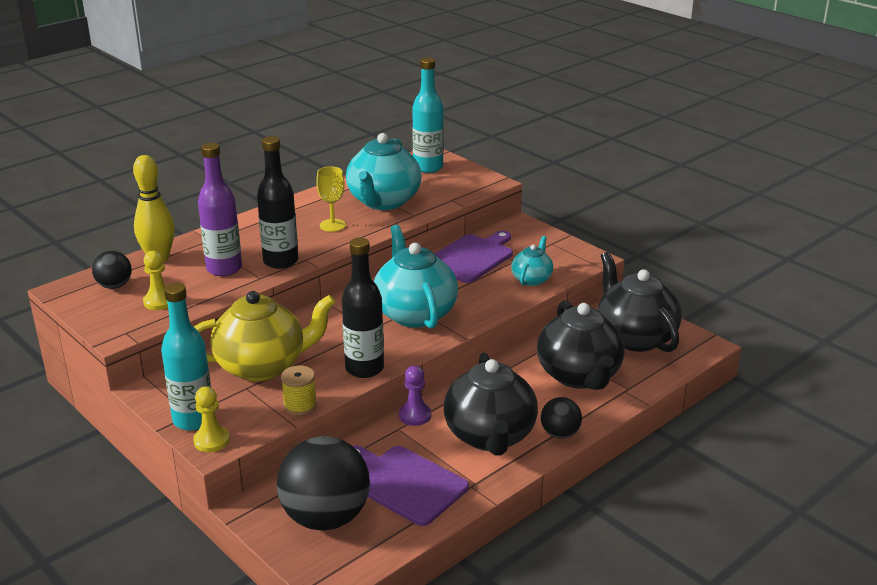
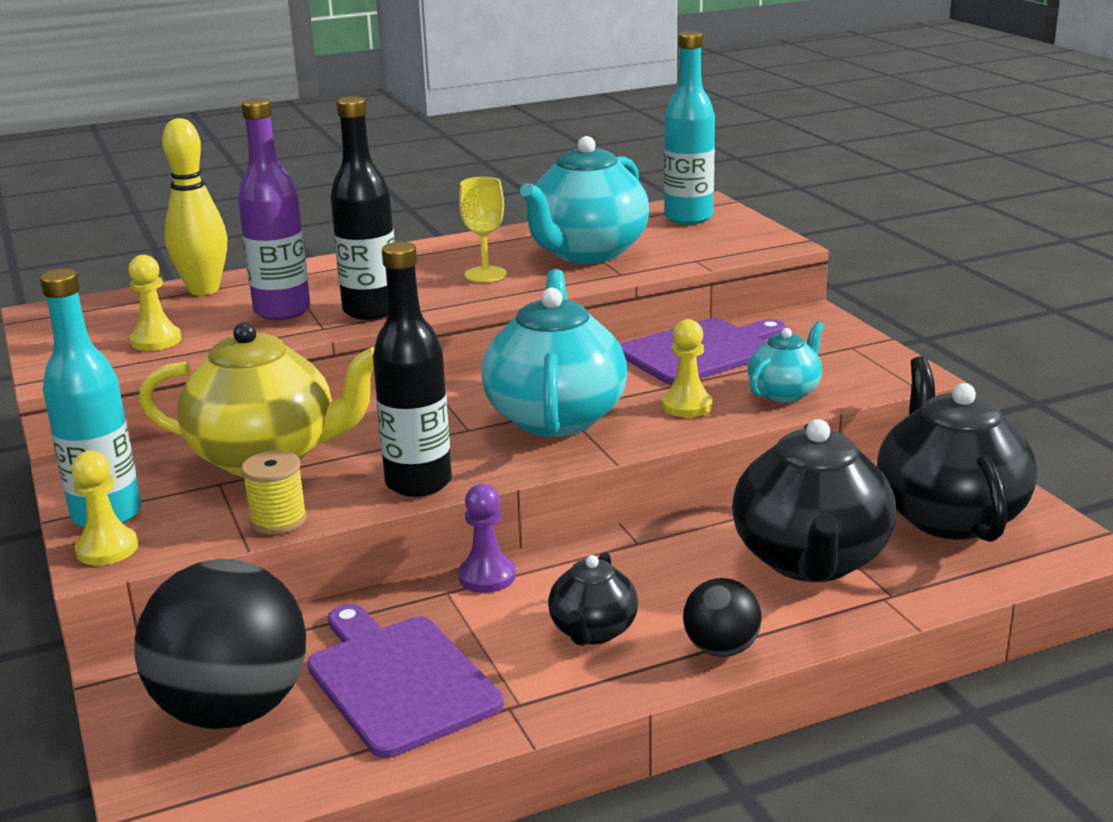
camera: 20 degrees right, 5 degrees down
(114, 286) = (115, 315): black ball -> none
(484, 295) = (687, 406): none -> yellow pawn
(490, 436) = (593, 631): black teapot -> black teapot, size x0.52

